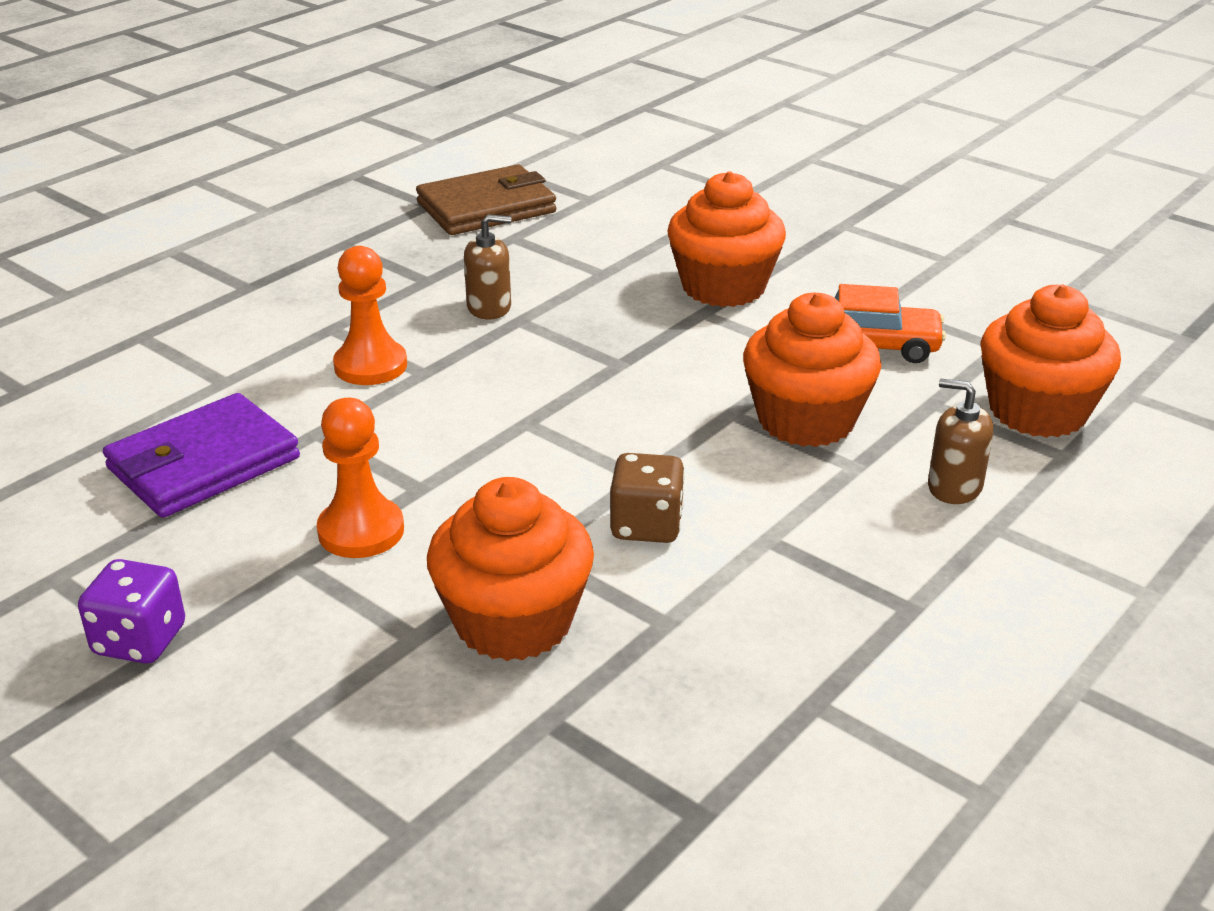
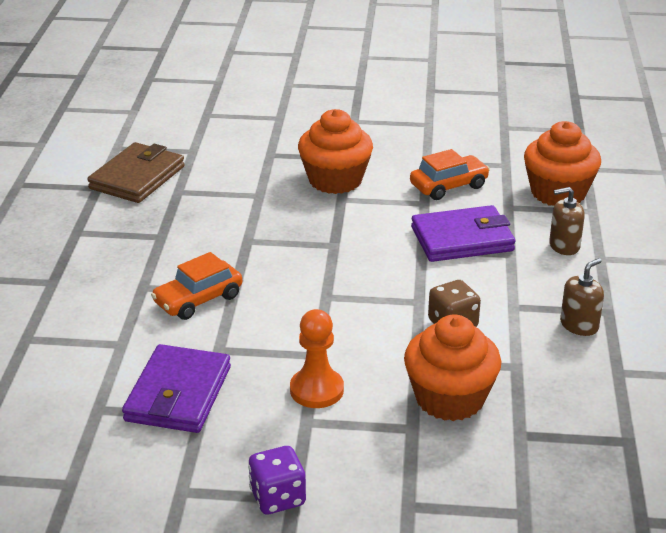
camera: 35 degrees left, 0 degrees up
(370, 366) = (198, 300): orange pawn -> orange car
(489, 307) = (221, 239): brown soap dispenser -> brown soap dispenser (579, 325)
(806, 420) = (462, 239): orange cupcake -> purple wallet

